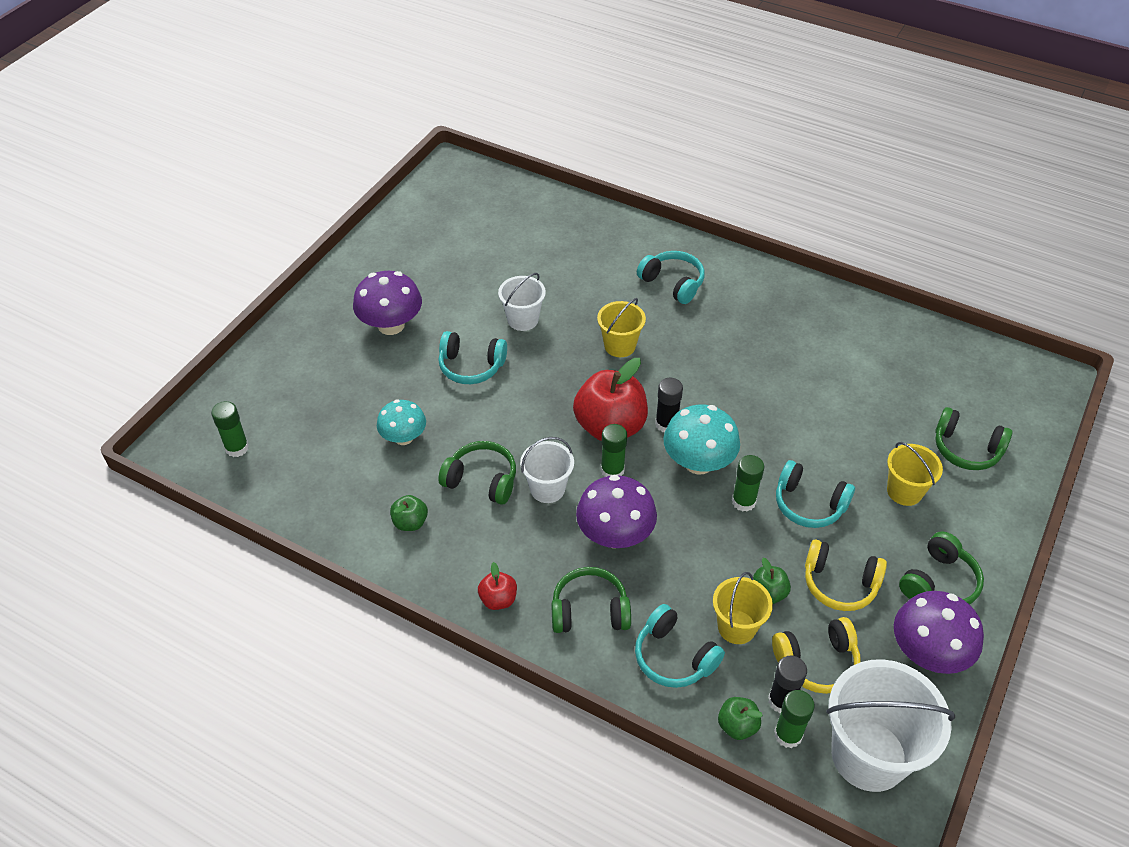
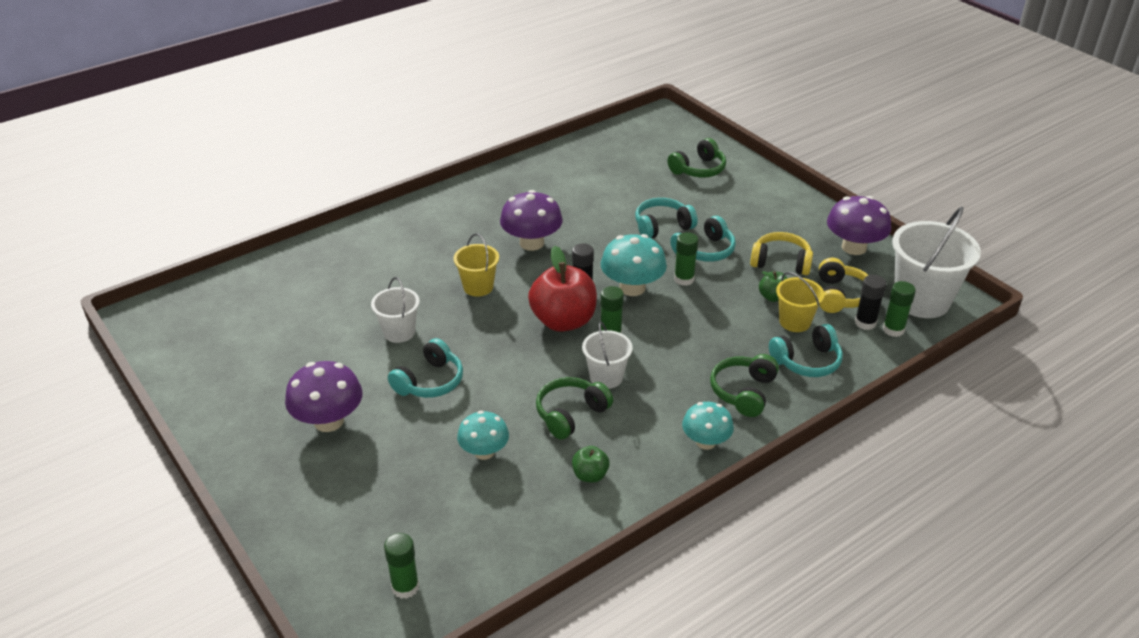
camera: 65 degrees left, 10 degrees down
(498, 599) = (706, 442): red apple -> turquoise mushroom
(615, 535) = (677, 354): purple mushroom -> purple mushroom (531, 243)
(672, 283) = (432, 236): turquoise headphones -> turquoise headphones (662, 226)
(737, 726) = (877, 350): green apple -> none
(839, 583) = (781, 262): yellow headphones -> yellow headphones turned 120 degrees counterclockwise
(904, 491) = (718, 207): yellow bucket -> none
(938, 582) = (800, 222): green headphones -> none

